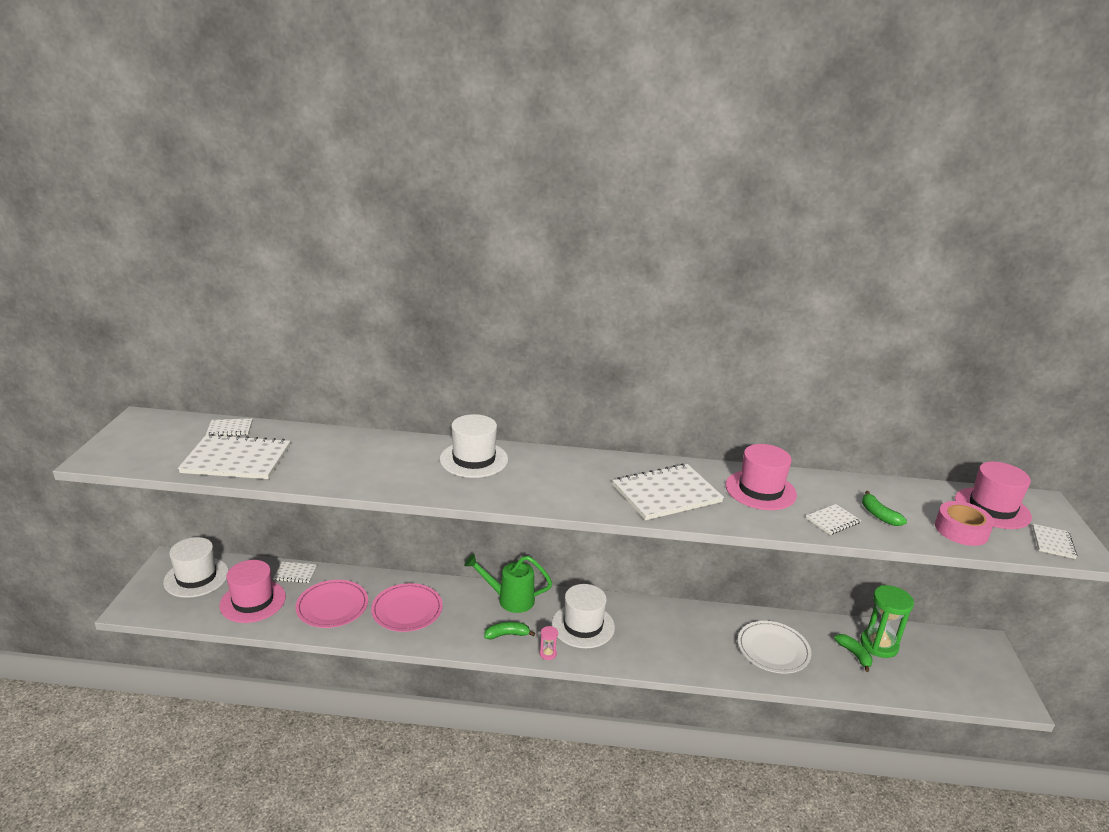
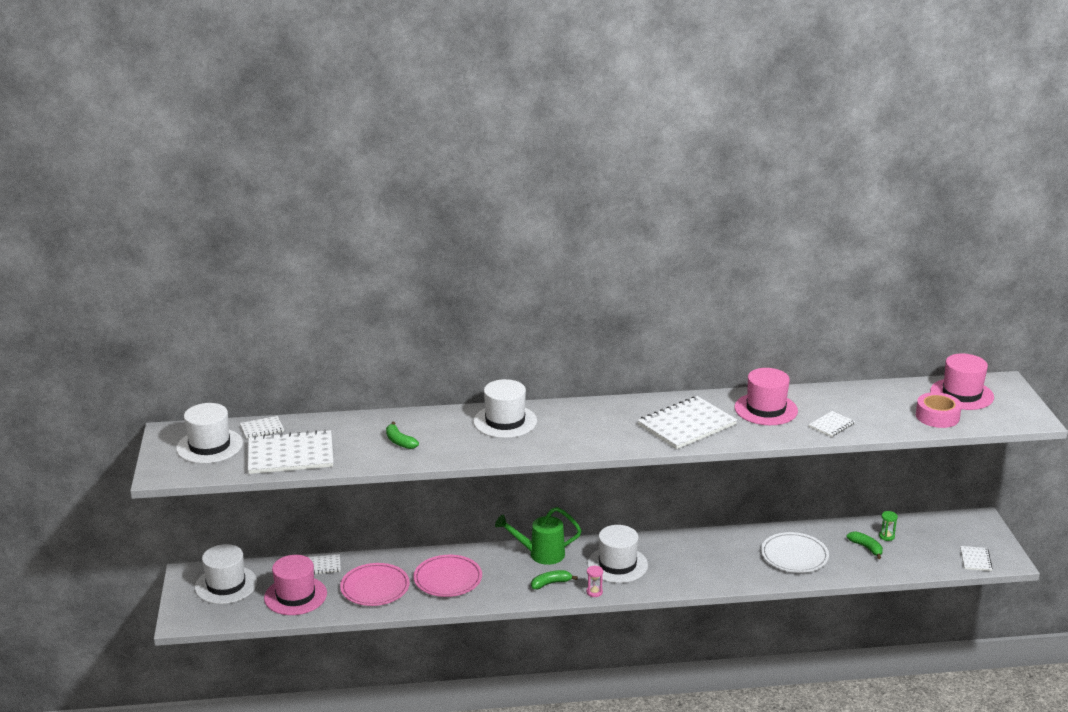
camera: 10 degrees left, 0 degrees up
(166, 438) = (209, 446): none -> white hat
(879, 515) = (869, 415): green banana -> green banana (399, 442)
(879, 645) = (886, 536): green hourglass -> green hourglass, size x0.45
(1053, 542) = (1011, 415): white notebook -> white notebook (975, 559)

